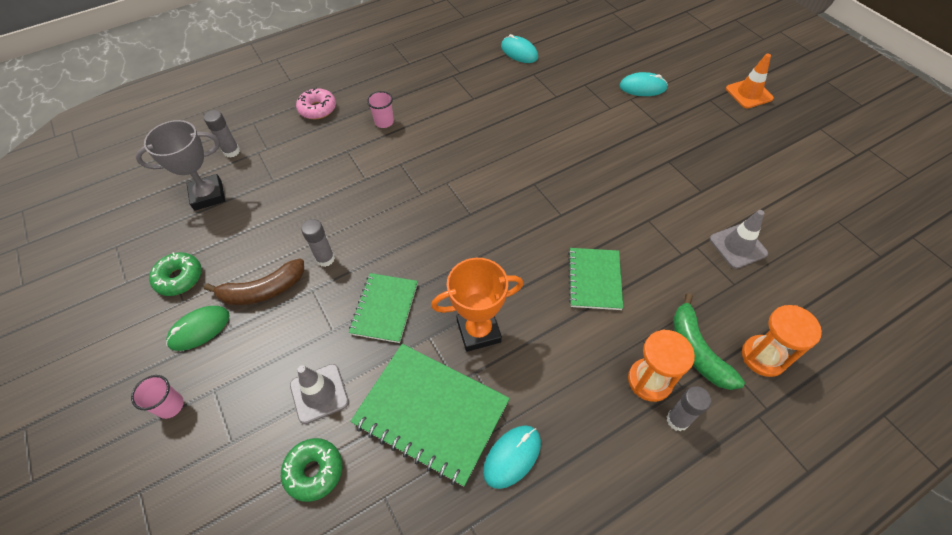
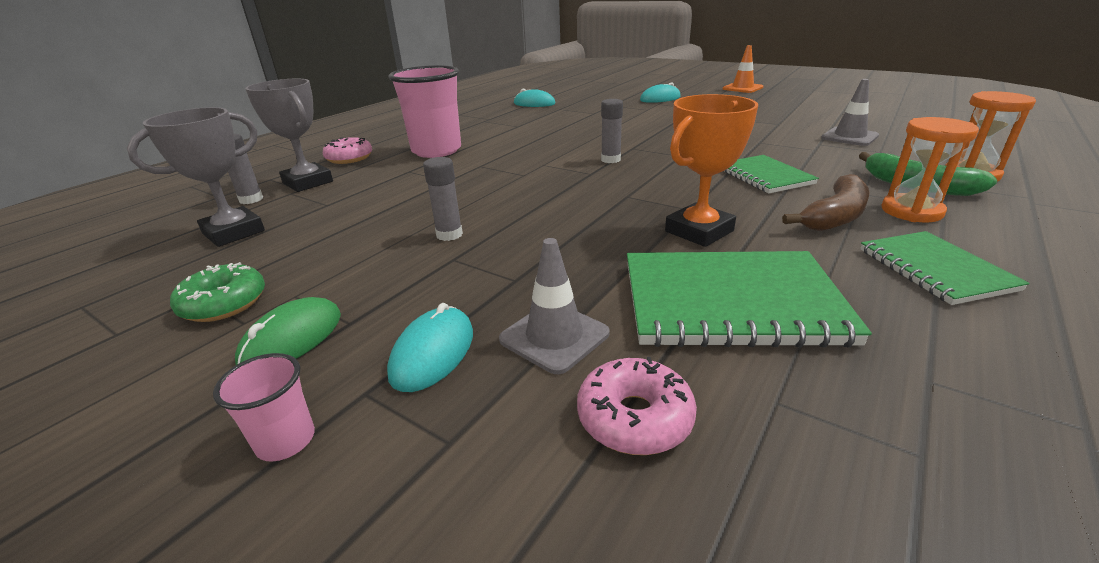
camera: 25 degrees left, 25 degrees down
(263, 290) = (378, 278): brown banana -> brown banana (834, 216)
(274, 140) = (308, 182): none -> grey trophy
(314, 471) = (634, 418): green donut -> pink donut
(384, 122) = (436, 151): pink cup -> pink cup, size x2.25
(384, 308) = (567, 246): green notebook -> green notebook (935, 269)
(512, 456) = (875, 302): turquoise mouse -> turquoise mouse (432, 352)
(677, 420) = (978, 224): grey glue stick -> grey glue stick (610, 160)

